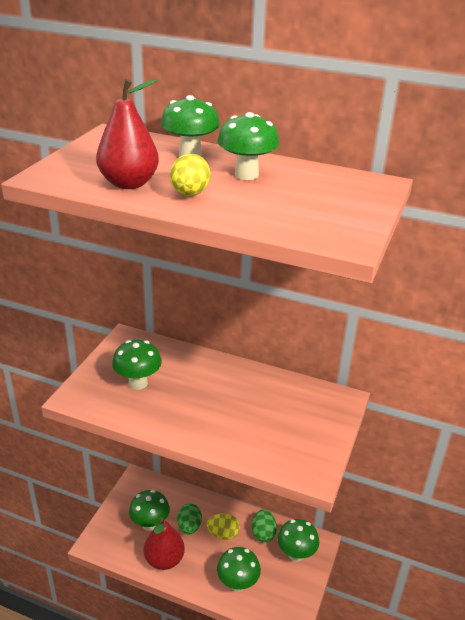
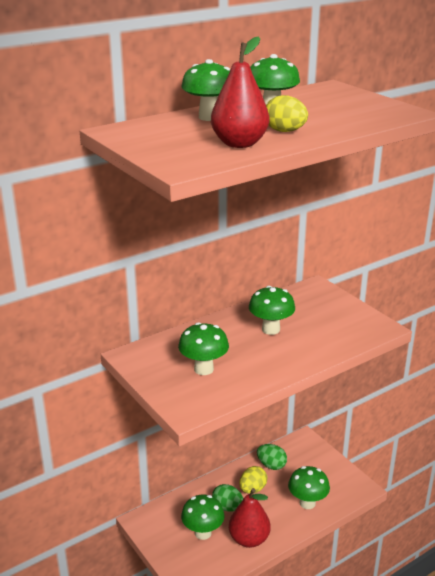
camera: 55 degrees left, 5 degrees down
(296, 554) = (305, 456): green mushroom -> green mushroom (271, 329)

